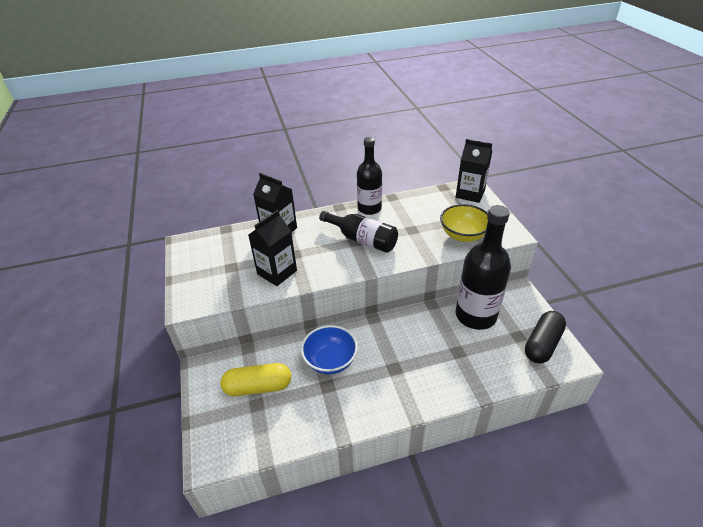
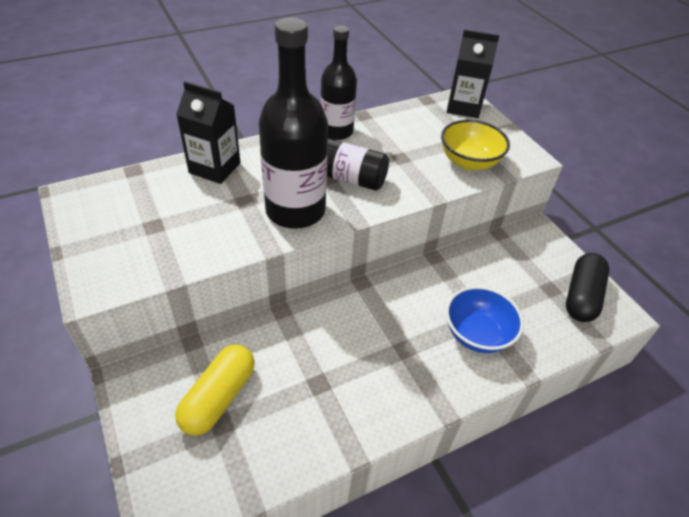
camera: 15 degrees left, 5 degrees up
(258, 387) = (219, 397): yellow capsule -> yellow capsule turned 45 degrees counterclockwise
(277, 272) = (225, 229): black carton -> none
(330, 361) = (315, 347): blue bowl -> blue bowl (477, 334)
(475, 315) = (492, 267): black bottle -> black bottle (295, 210)

